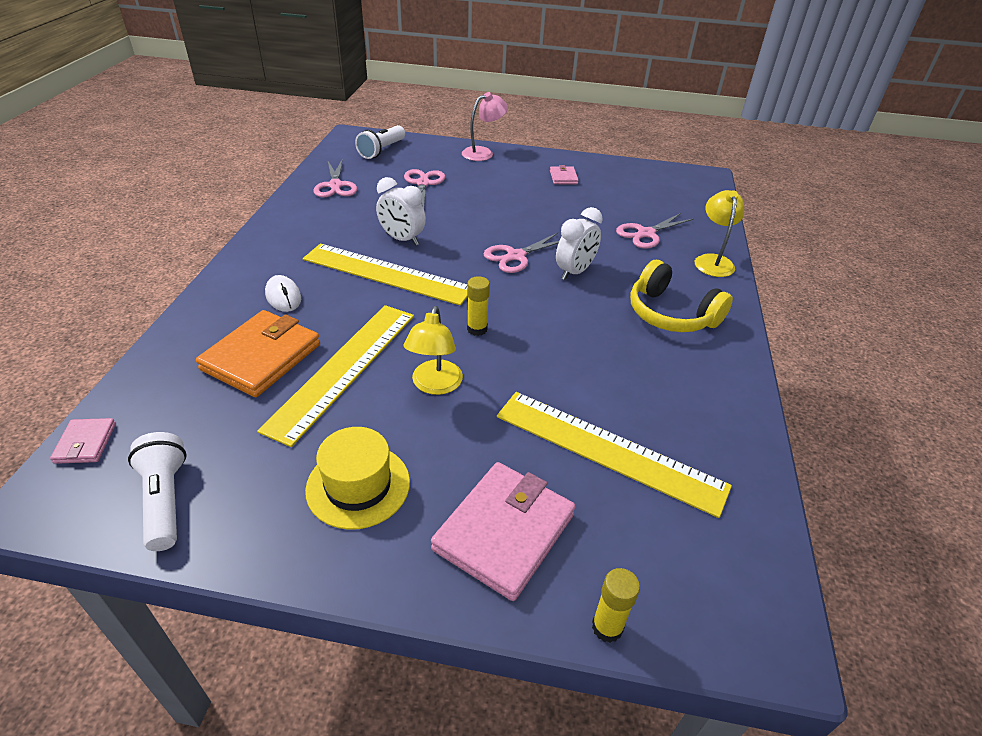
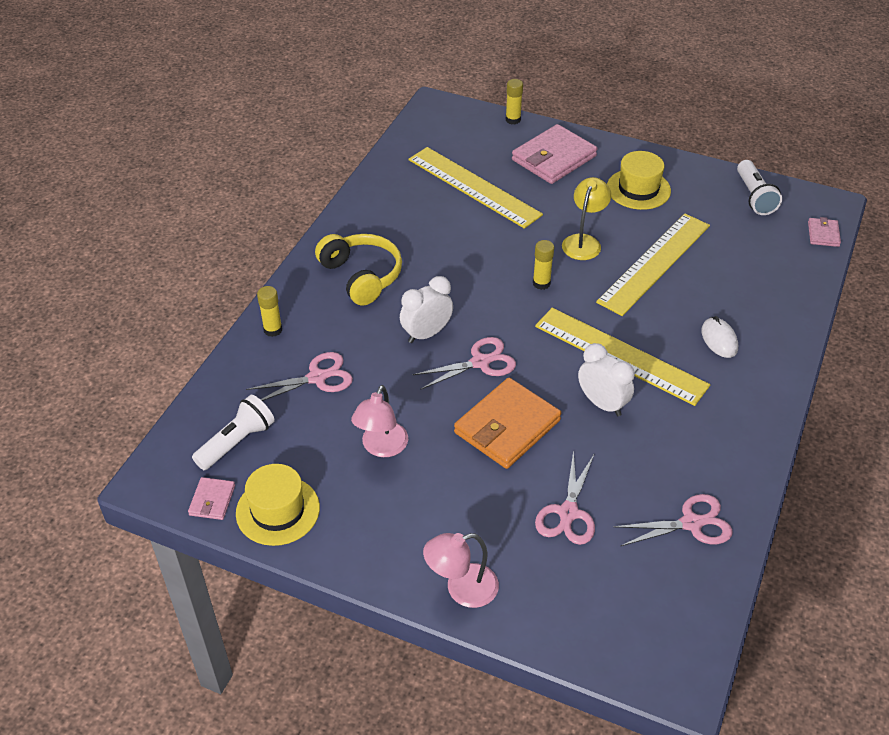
camera: 165 degrees left, 5 degrees up
(261, 357) = (722, 281): orange wallet -> orange wallet (507, 426)
(335, 186) = (691, 523): pink scissors -> pink scissors turned 75 degrees clockwise
(382, 150) = (627, 618): white flashlight -> white flashlight (237, 442)
(563, 177) = (362, 503): pink wallet -> pink wallet (212, 500)
(568, 201) = (381, 447): none -> pink lamp
(615, 171) = (278, 510): none -> yellow hat
(712, 261) = (273, 330): yellow lamp -> yellow glue stick

